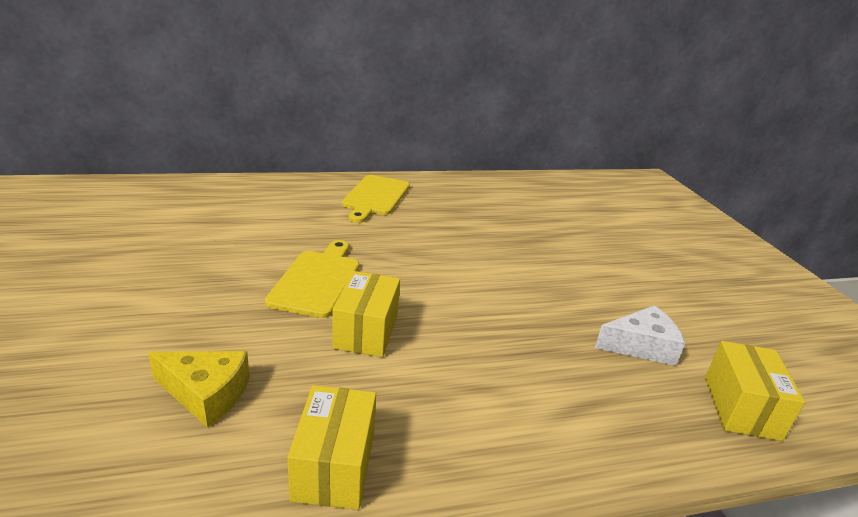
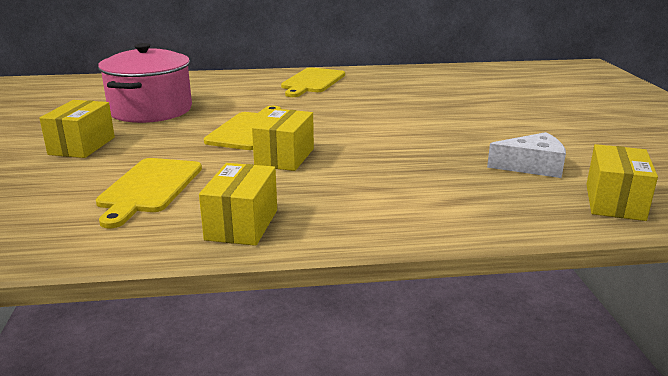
camera: 10 degrees right, 5 degrees down
(110, 310) = (82, 146): none -> yellow box
(192, 243) = (151, 110): none -> pink pot
(206, 394) = (149, 188): yellow cheese -> yellow cutting board

